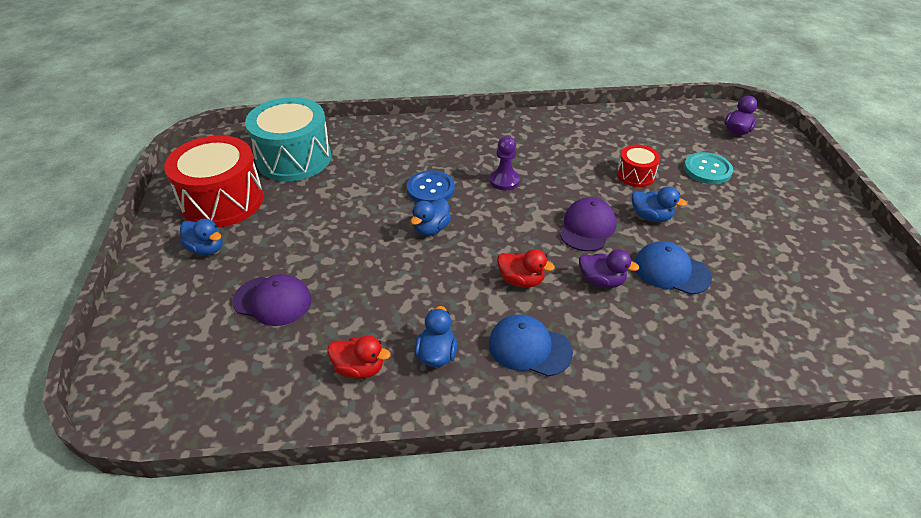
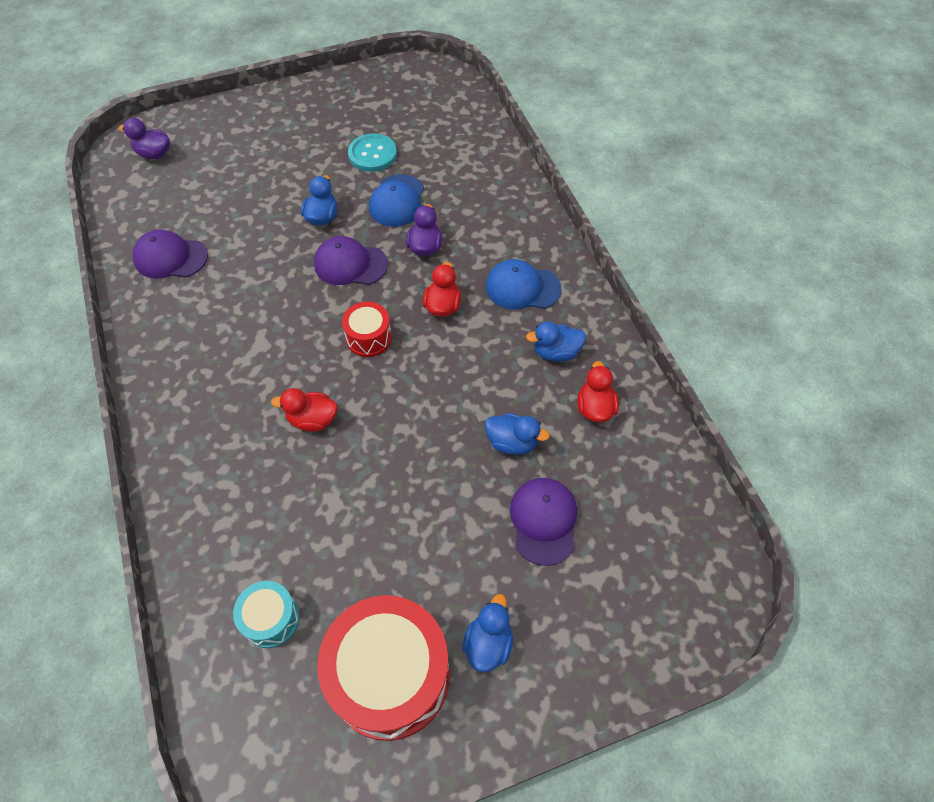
camera: 105 degrees left, 15 degrees up
(294, 158) = (271, 619): turquoise drum -> turquoise drum, size x0.49
(430, 189) = (312, 420): blue button -> red duck
(431, 229) = (386, 400): blue duck -> blue duck (512, 442)
(504, 181) = (282, 348): purple pawn -> none
(529, 348) = (522, 287): blue cap -> blue cap turned 90 degrees clockwise
(612, 134) = (170, 257): none -> purple cap
(635, 175) = (252, 232): red drum -> red drum (369, 337)
(707, 170) = (233, 177): turquoise button -> turquoise button (372, 154)

